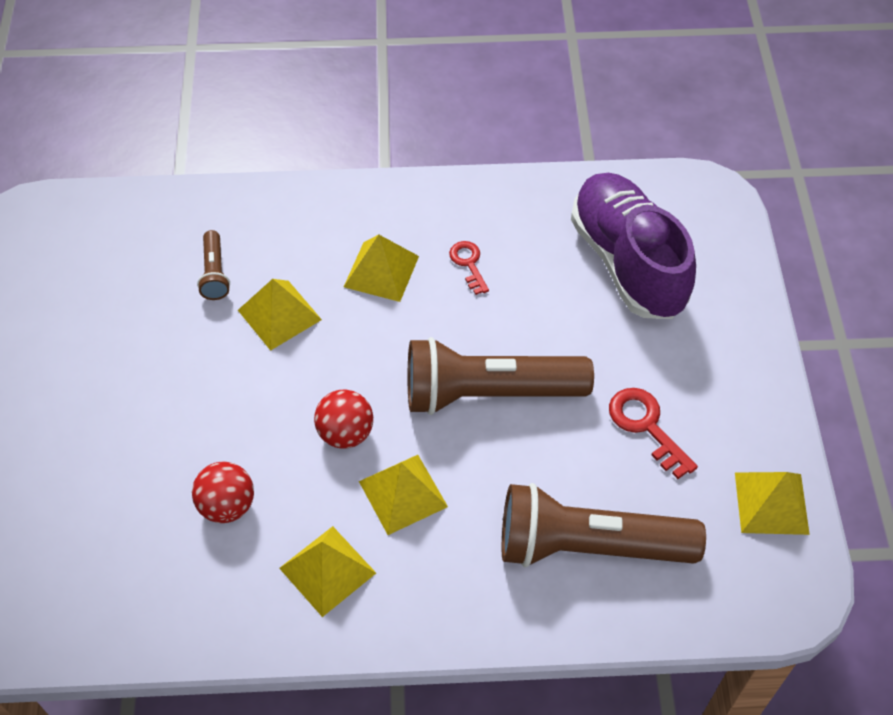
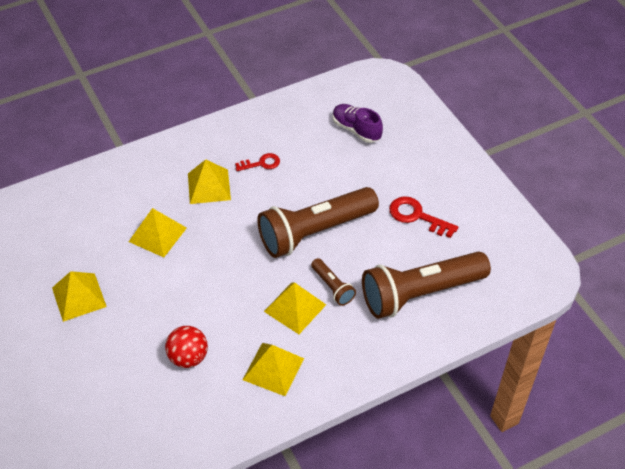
camera: 25 degrees left, 5 degrees down
(214, 273) = (100, 225): brown flashlight -> brown flashlight (332, 287)
(345, 433) = (240, 287): red ball -> none
(468, 264) = (261, 163): red key -> red key turned 120 degrees clockwise
(627, 262) = (356, 130): purple shoe -> purple shoe, size x0.51
(771, 503) = (508, 231): yellow pyramid -> yellow pyramid (79, 297)

